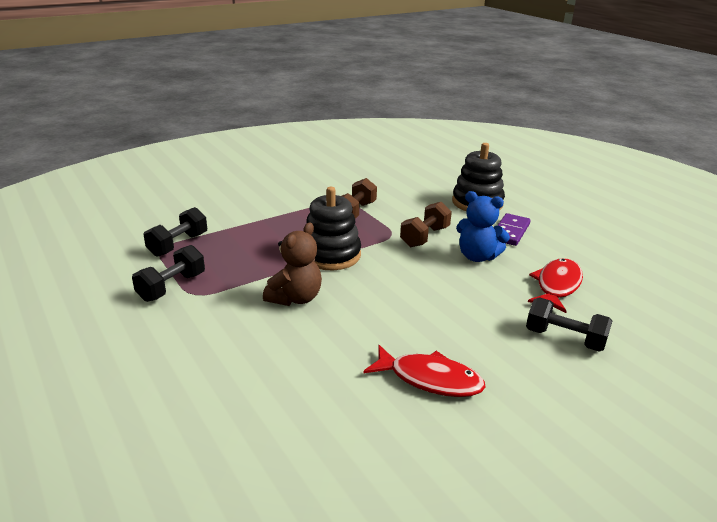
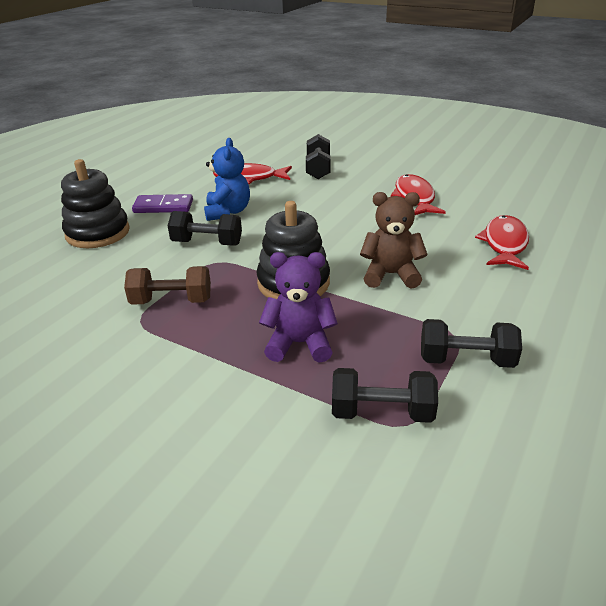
camera: 115 degrees left, 5 degrees up
(262, 239) = (299, 343): none -> purple teddy bear
(271, 390) = (504, 244): none -> red fish
(425, 237) = (207, 243): brown dumbbell -> black dumbbell

